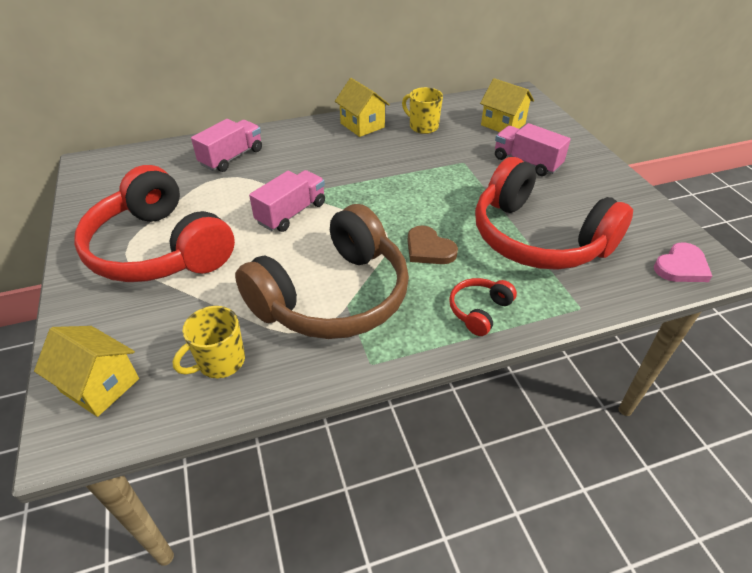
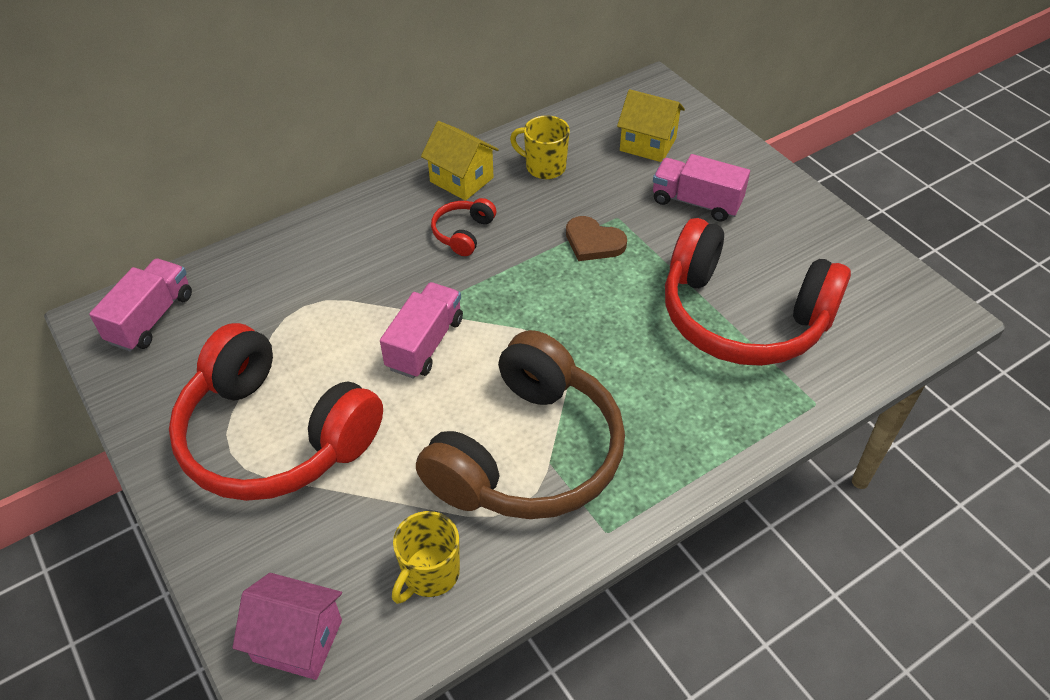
camera: 15 degrees left, 5 degrees up
(100, 385) = (298, 640): yellow house -> pink house
(232, 157) = (302, 269): pink truck -> pink truck (151, 318)
(429, 249) = (619, 361): brown heart -> brown heart (593, 242)
(479, 311) = (705, 434): red headphones -> red headphones (463, 233)
(681, 266) = (911, 322): pink heart -> none

